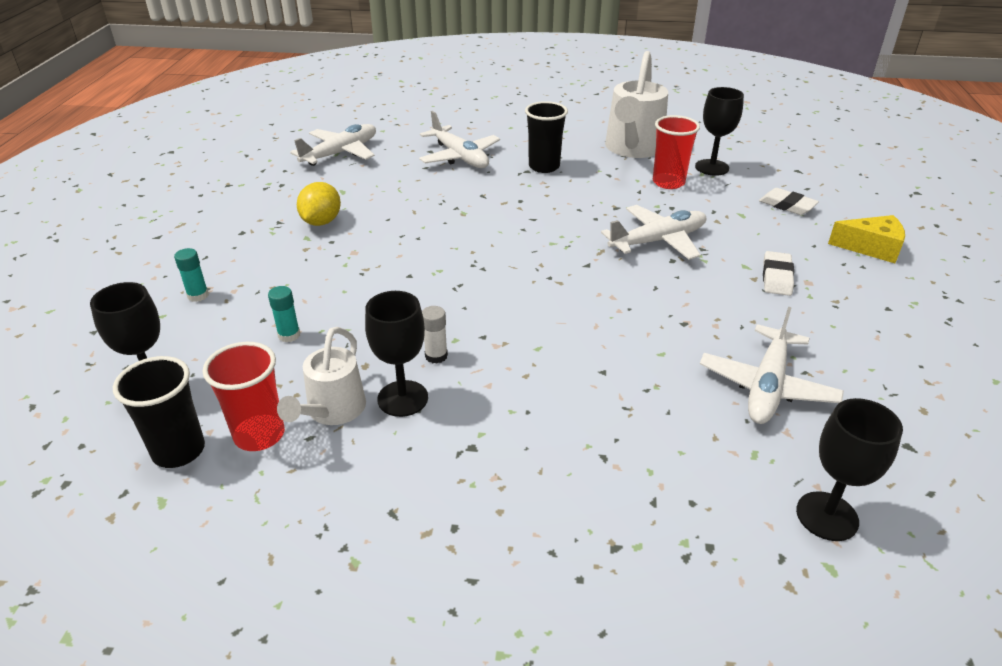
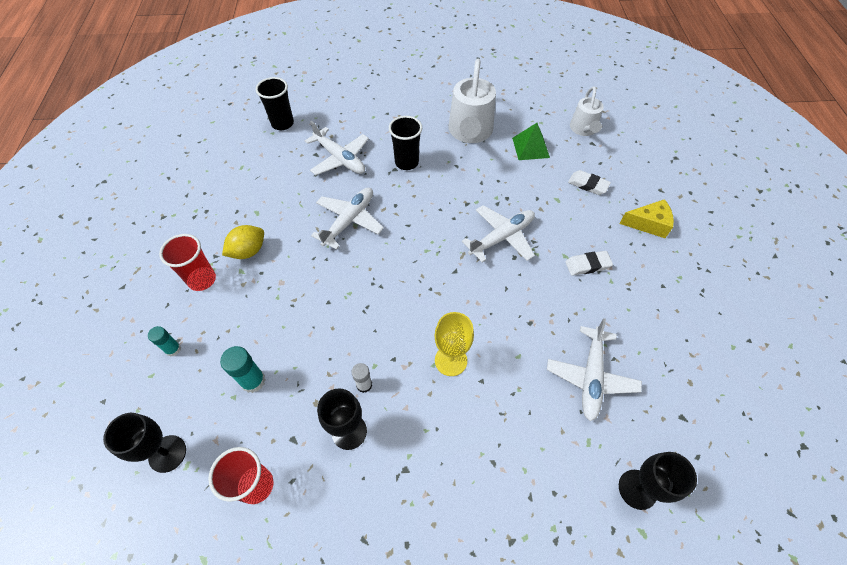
camera: 10 degrees left, 20 degrees up
(179, 451) = (202, 511): black cup -> black cup (282, 123)
(289, 335) = (253, 381): turquoise glue stick -> turquoise glue stick, size x1.53
(321, 222) = (248, 251): yellow lemon -> yellow lemon turned 45 degrees clockwise
(332, 411) = (302, 453): white watering can -> white watering can (583, 130)
(341, 153) = (245, 166): white plane -> white plane (349, 221)
(563, 346) = (451, 360): none -> yellow goblet
(668, 182) = (501, 169): red cup -> red cup (202, 280)
(712, 167) = (530, 147): black goblet -> green pyramid
(777, 277) = (587, 265): white eraser -> white eraser turned 75 degrees clockwise

